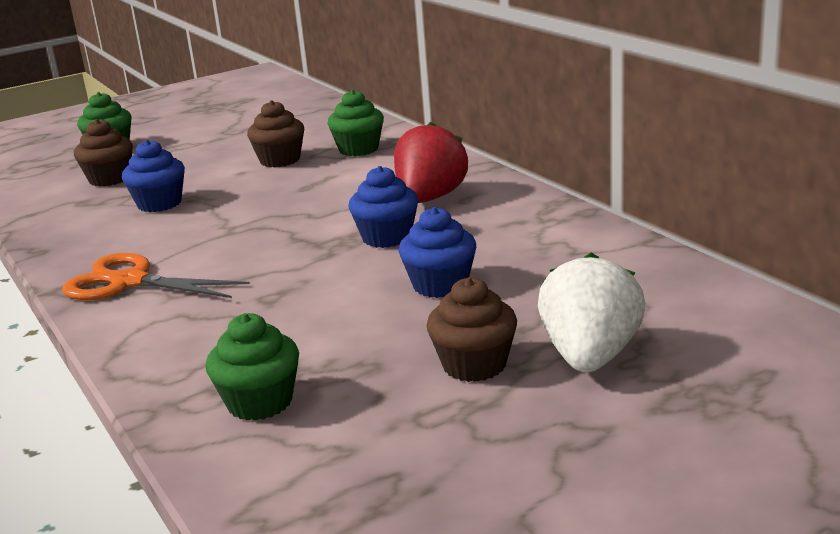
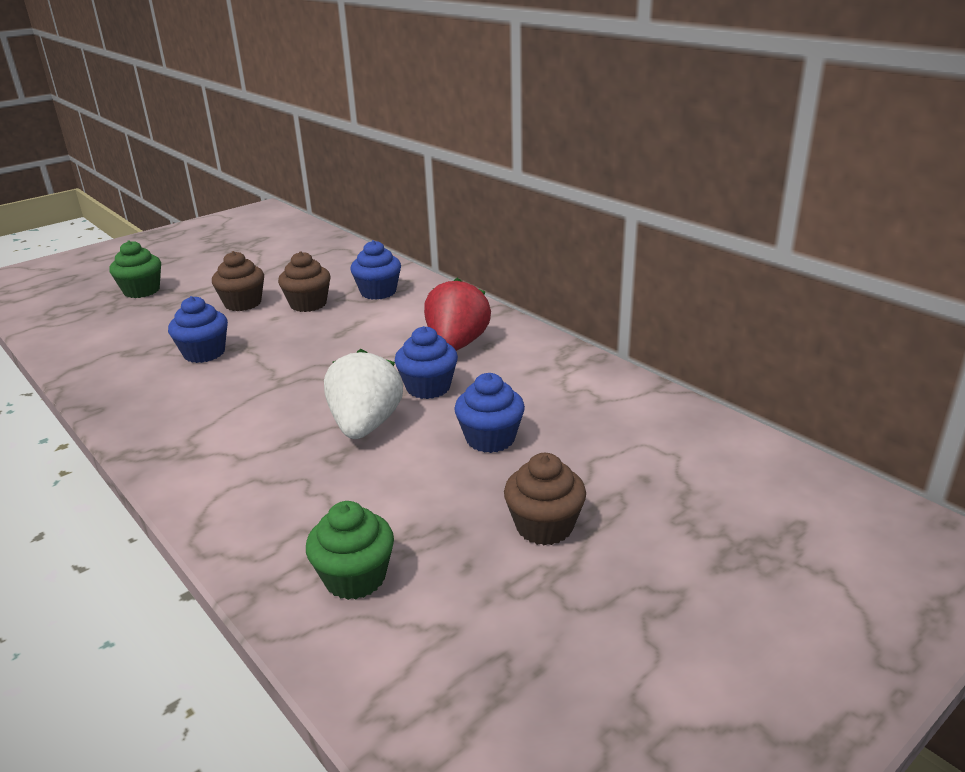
camera: 10 degrees left, 5 degrees up
(109, 179) = (149, 326): brown cupcake -> brown cupcake (243, 303)
(130, 282) = (195, 443): orange scissors -> none
(358, 149) = (378, 292): green cupcake -> blue cupcake
(590, 357) = (644, 513): white strawberry -> white strawberry (365, 425)

